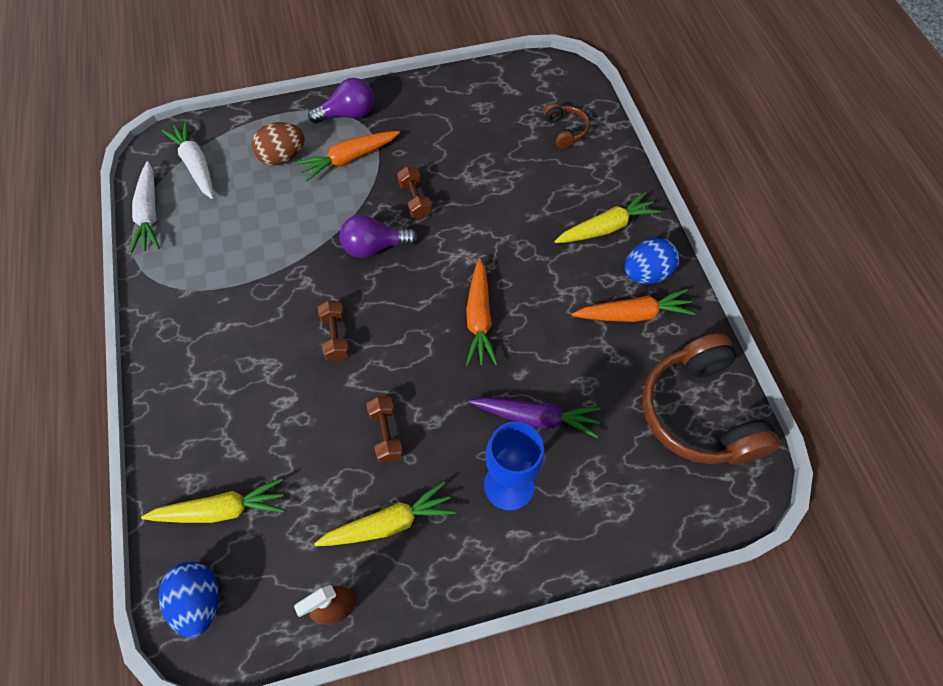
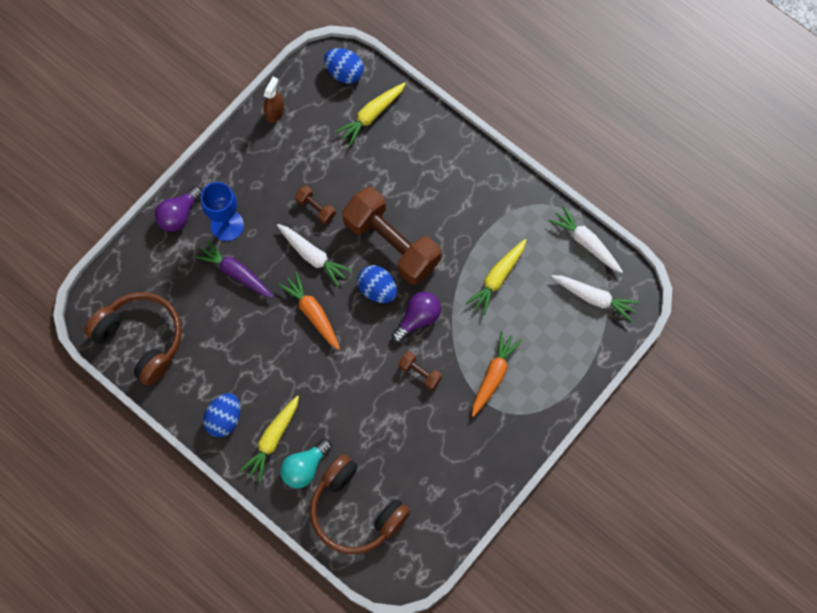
camera: 145 degrees right, 10 degrees up
(282, 157) = (541, 345): brown egg -> none
(335, 336) = (391, 243): brown dumbbell -> brown dumbbell, size x2.42
(348, 114) = (528, 414): purple light bulb -> purple light bulb (179, 214)
(389, 523) = (278, 165): yellow carrot -> yellow carrot (497, 278)
(391, 299) = (377, 289): none -> blue egg
(432, 379) = (313, 256): none -> white carrot
(536, 418) = (236, 273): purple carrot -> purple carrot turned 60 degrees clockwise
(565, 131) = (355, 511): brown headphones -> brown headphones, size x2.18
(589, 187) = (305, 467): none -> turquoise light bulb
(633, 314) = (216, 381): orange carrot -> none

